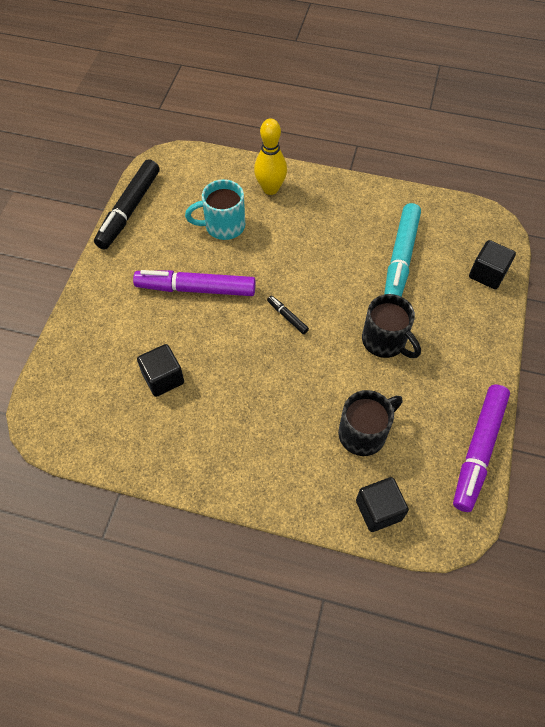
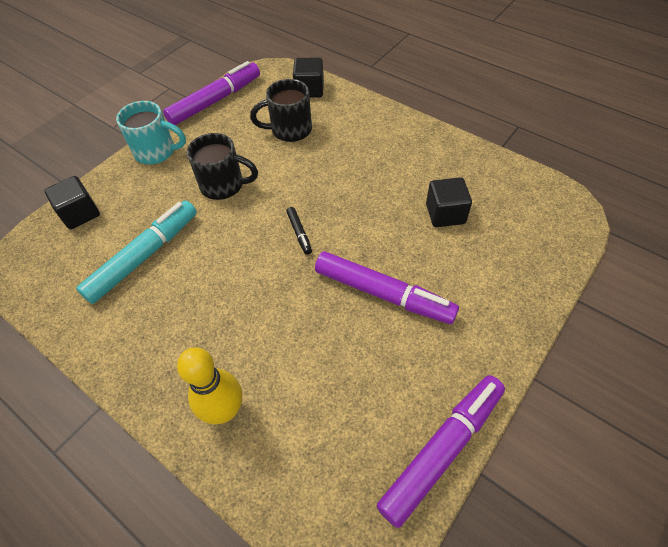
camera: 155 degrees left, 5 degrees down
(129, 210) = (442, 450): black marker -> purple marker
(223, 226) = (317, 370): turquoise mug -> turquoise mug (156, 152)
(385, 341) = (224, 185): black mug -> black mug turned 120 degrees clockwise

